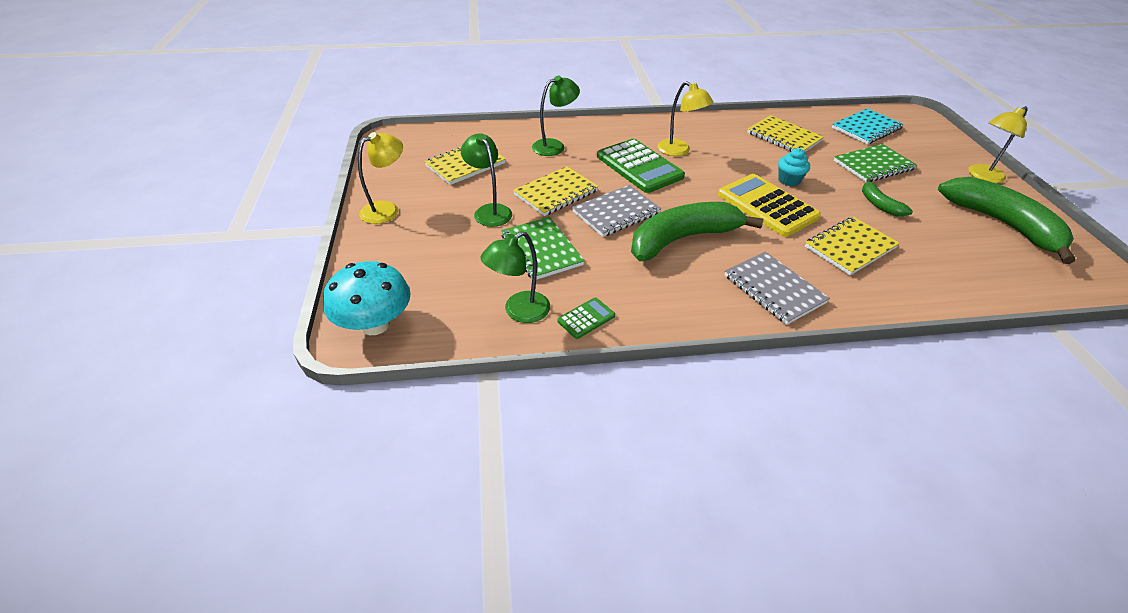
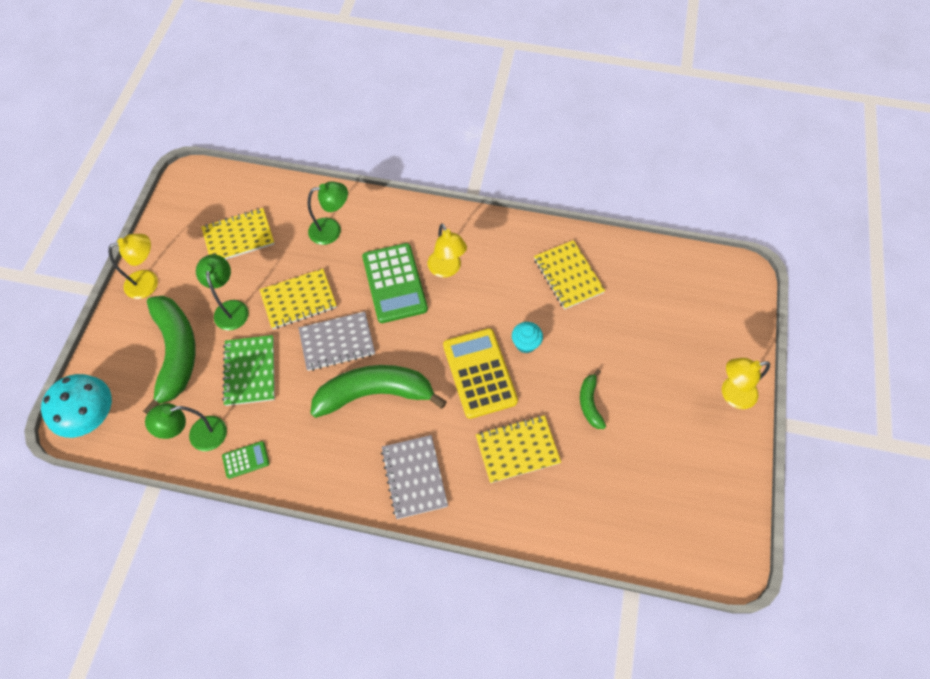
camera: 20 degrees right, 20 degrees up
(866, 128) = (668, 285): turquoise notebook -> none
(873, 165) = (629, 345): green notebook -> none
(1002, 224) = (690, 465): green banana -> green banana (176, 353)

